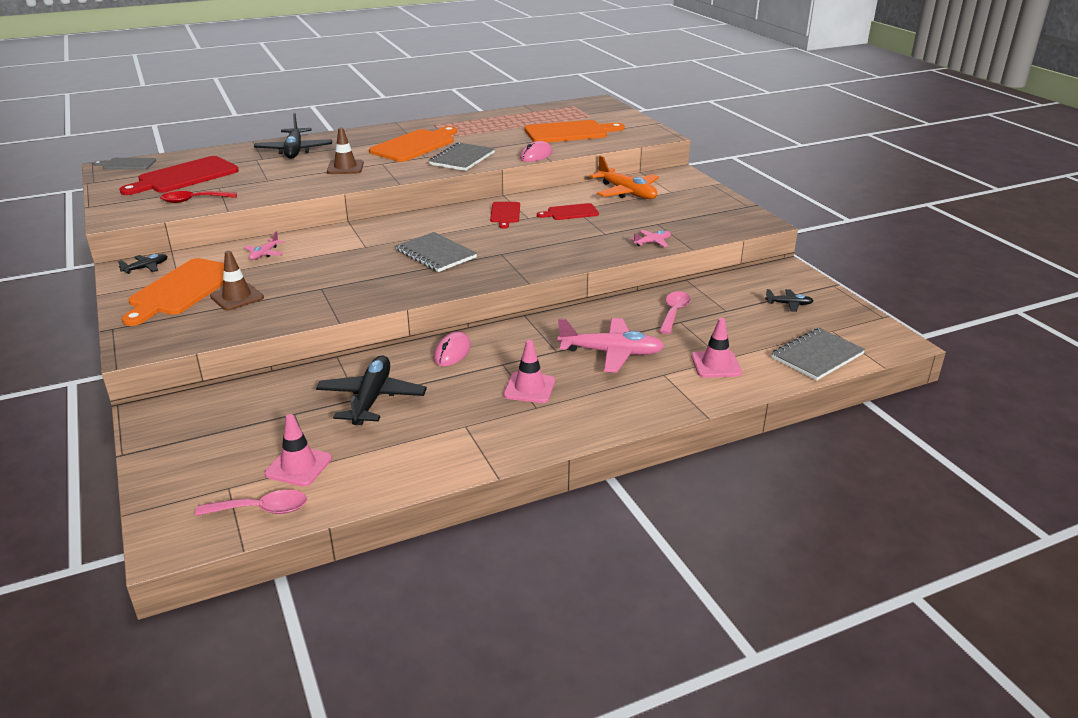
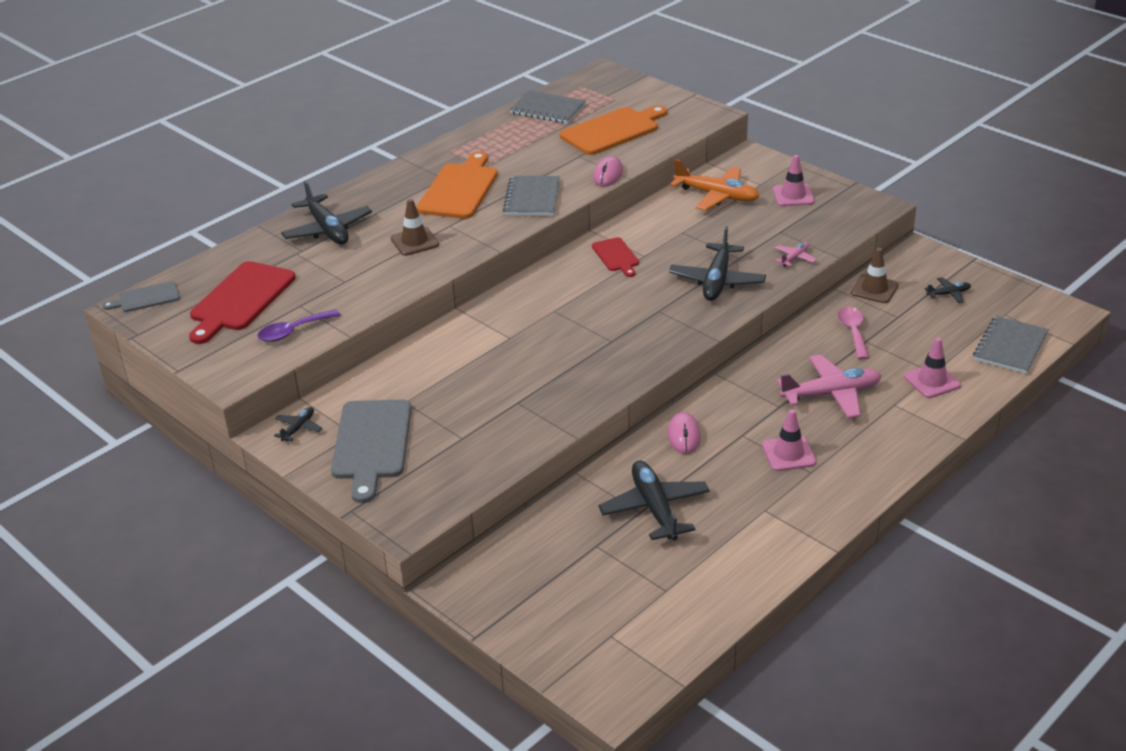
camera: 20 degrees left, 5 degrees up
(182, 289) = (371, 444): orange cutting board -> grey cutting board
(193, 200) = (293, 331): red spoon -> purple spoon
(237, 297) = (441, 437): brown traffic cone -> brown traffic cone (874, 289)
(261, 509) = (662, 645): pink spoon -> none
(264, 254) = (411, 376): pink plane -> none
(298, 466) = (654, 595): pink traffic cone -> pink traffic cone (793, 196)
(436, 254) = (593, 328): grey notebook -> grey notebook (548, 109)
(570, 212) = (682, 238): red cutting board -> none
(570, 244) = (717, 281): none -> black plane

